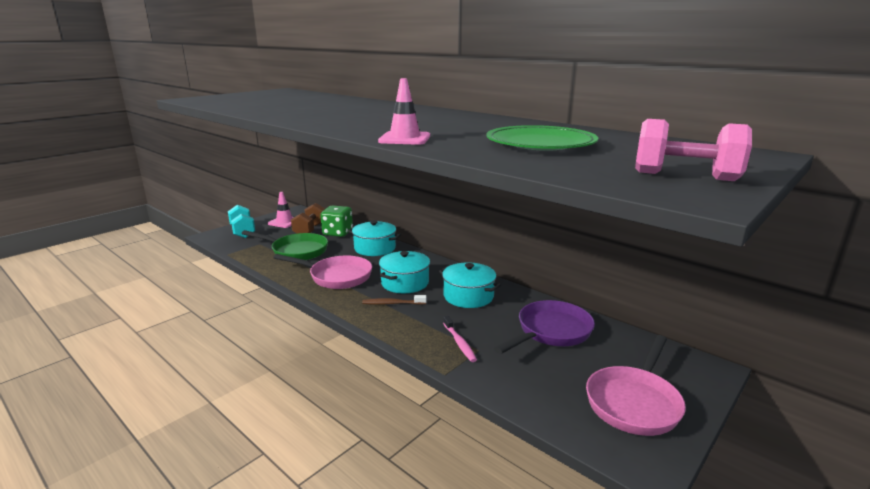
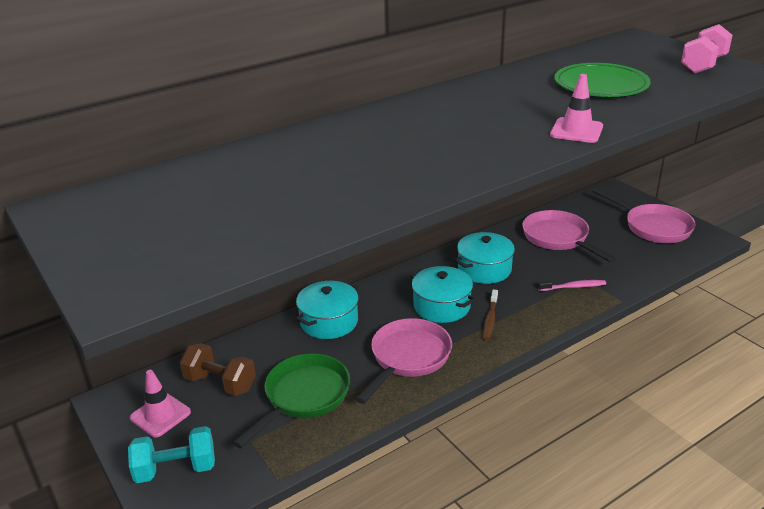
camera: 75 degrees left, 10 degrees up
(337, 233) = (251, 354): green dice -> none
(551, 332) = (558, 238): purple pan -> pink pan

